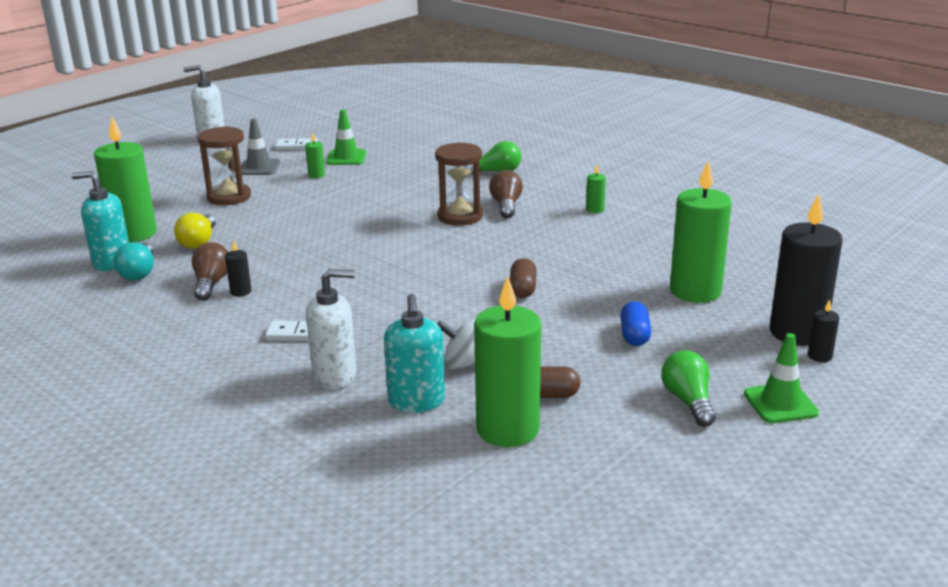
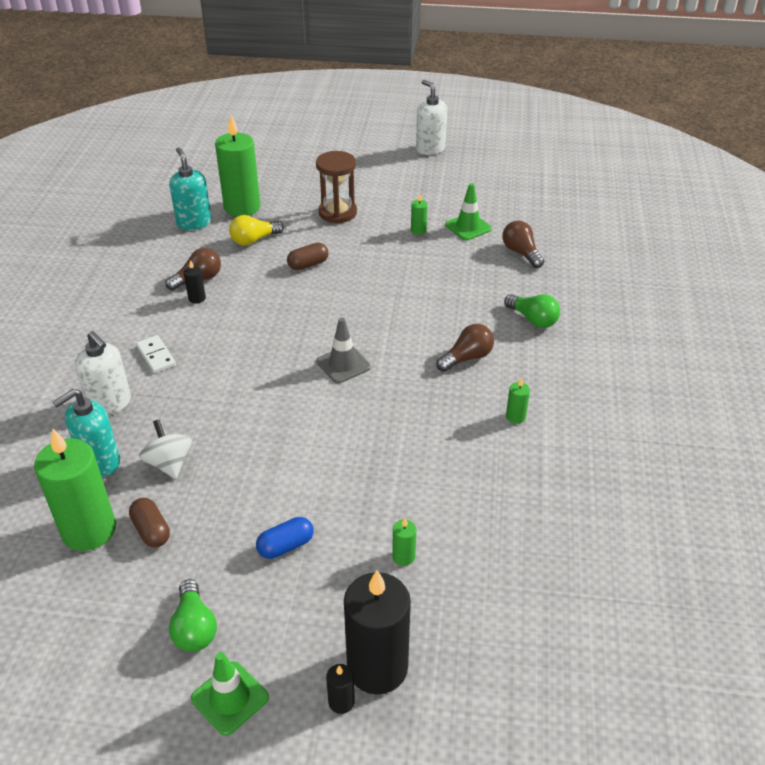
camera: 55 degrees right, 15 degrees up
(139, 273) = (189, 241): turquoise light bulb -> none
(259, 167) = (402, 197): grey traffic cone -> grey traffic cone (343, 364)
(297, 146) = (462, 193): white domino -> none
(412, 151) = (521, 253): none -> brown light bulb
(460, 216) = (419, 341): brown hourglass -> none
(522, 289) = (315, 440): brown capsule -> brown capsule (308, 264)
(688, 401) = (194, 627): green light bulb -> green light bulb turned 120 degrees clockwise
(695, 291) = (403, 556): green candle -> green candle, size x0.42

